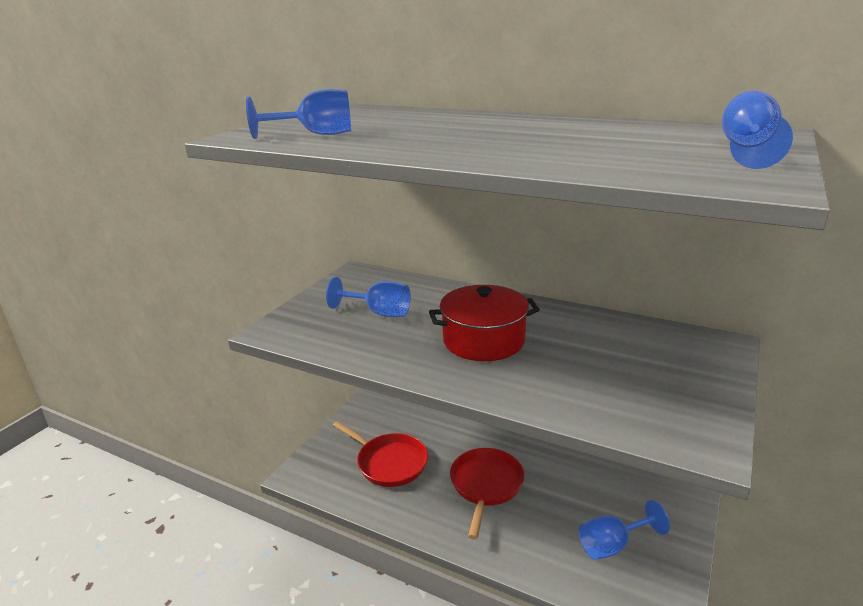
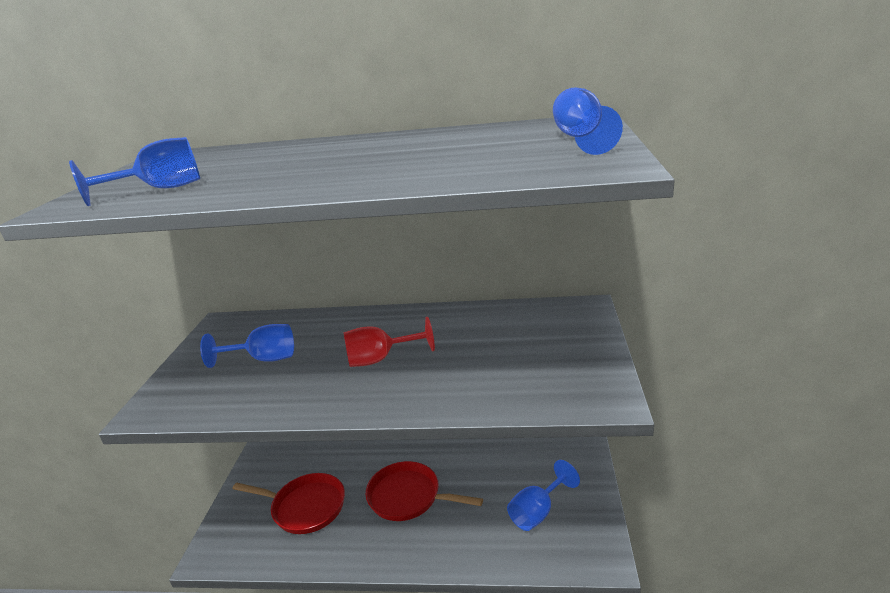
camera: 20 degrees left, 0 degrees up
(483, 340) = (380, 359): red pot -> red goblet
(486, 485) = (408, 497): red pan -> red pan turned 60 degrees counterclockwise

